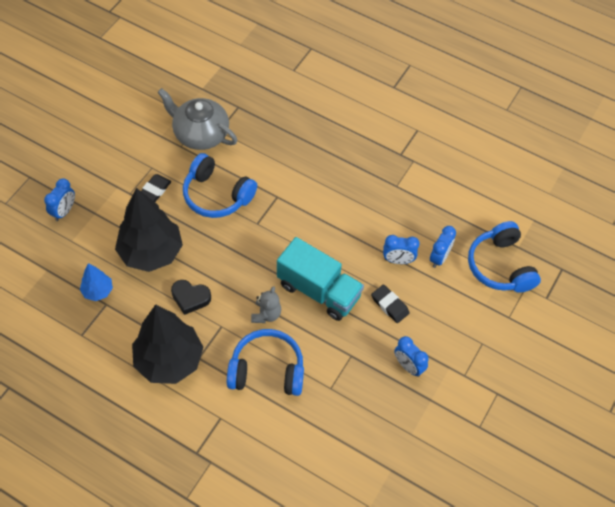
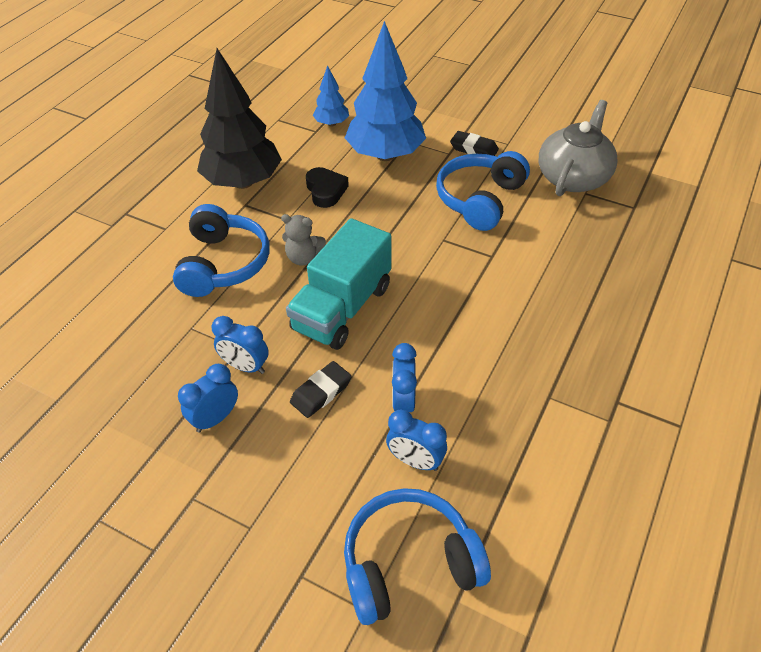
camera: 90 degrees right, 10 degrees down
(64, 211) = (430, 90): blue clock -> blue clock (245, 366)
(151, 253) = (385, 155): black tree -> blue tree
(190, 298) = (325, 191): black heart -> black heart turned 150 degrees clockwise

